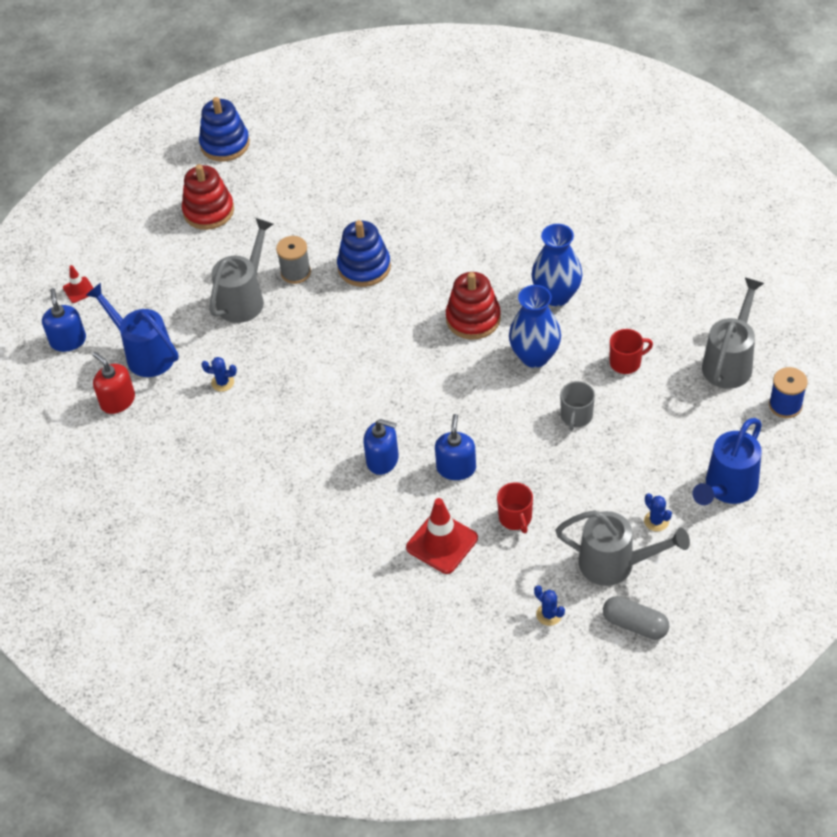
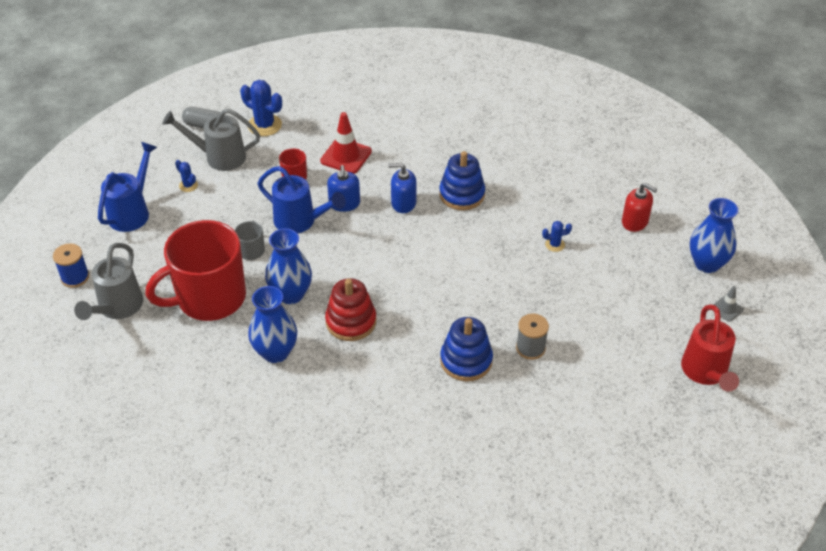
camera: 165 degrees right, 5 degrees down
(68, 340) = (707, 263): blue soap dispenser -> blue vase
(79, 290) = (727, 309): red traffic cone -> grey traffic cone
(138, 232) = (705, 372): none -> red watering can
(145, 354) = (633, 260): blue watering can -> blue watering can (300, 221)
(208, 211) = (646, 404): red stacking toy -> none
(225, 144) = (670, 491): blue stacking toy -> blue stacking toy (462, 194)
(244, 298) = (568, 317): grey watering can -> none
(549, 614) = (264, 125): blue cactus -> blue cactus, size x1.91
(626, 362) = (209, 298): red mug -> red mug, size x2.47

